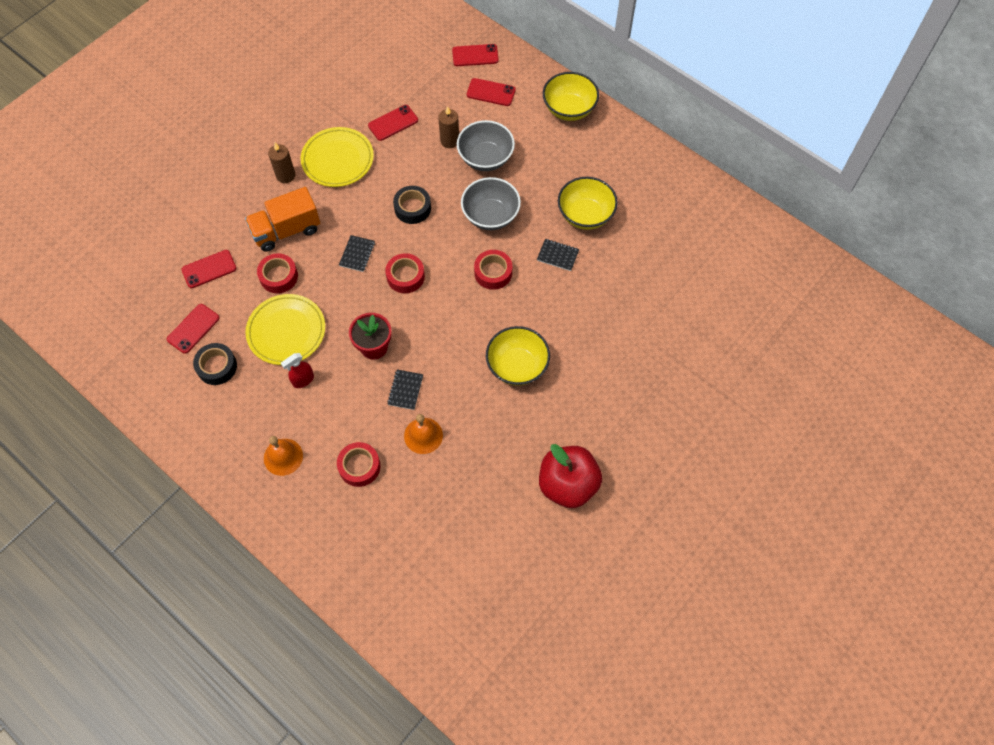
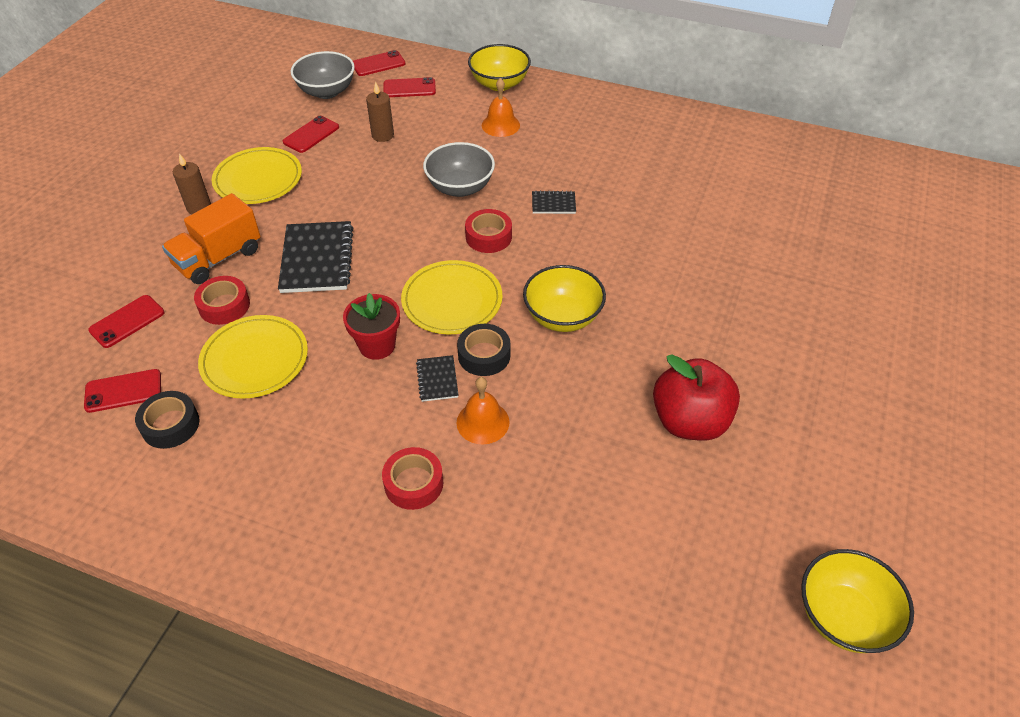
camera: 20 degrees left, 15 degrees down
(193, 328) = (123, 391): red phone -> red phone turned 60 degrees clockwise
(283, 457) = (302, 504): orange bell -> orange bell (500, 125)
(303, 380) = (297, 406): red spray bottle -> none
(357, 254) = (317, 259): black notebook -> black notebook, size x2.01
(405, 276) = (386, 266): red tape -> none
(412, 208) = (366, 202): black tape -> black tape (484, 355)
(442, 324) = (452, 300): none -> yellow plate
(485, 158) = (430, 141): grey bowl -> grey bowl (326, 91)
(585, 215) = (564, 163): yellow bowl -> yellow bowl (843, 617)

